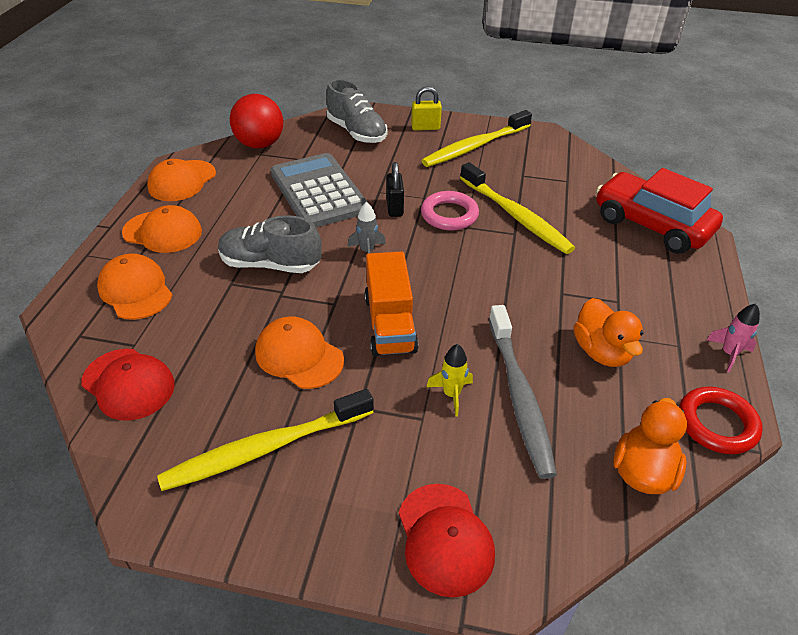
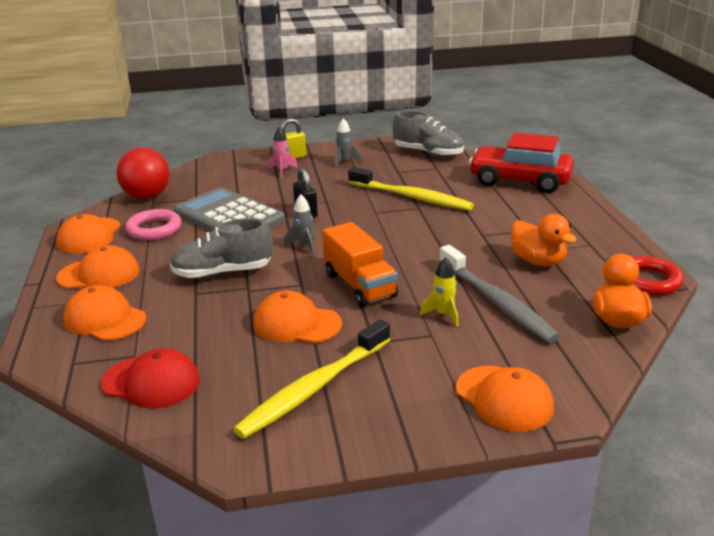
camera: 20 degrees left, 15 degrees down
(356, 132) = (233, 171): grey shoe -> grey shoe (428, 153)
(445, 539) = (504, 398): red cap -> orange cap
(449, 215) = (356, 208): pink ring -> pink ring (154, 229)
(475, 146) = (344, 161): yellow toothbrush -> grey rocket
(728, 354) = (627, 240): pink rocket -> pink rocket (282, 171)

